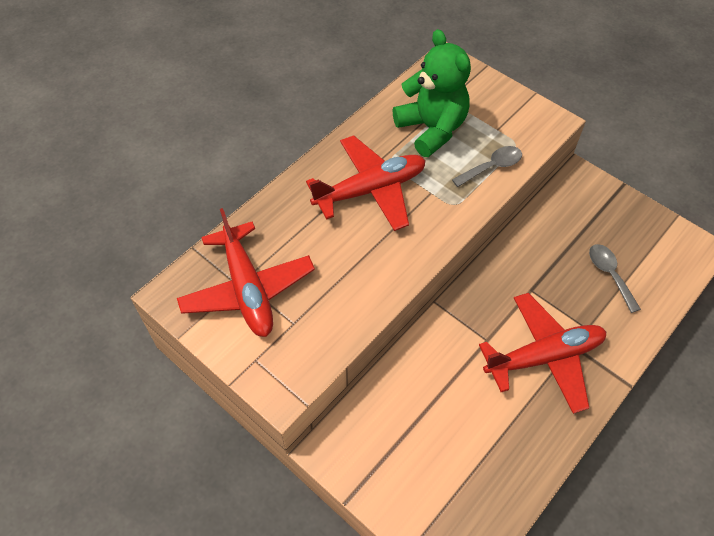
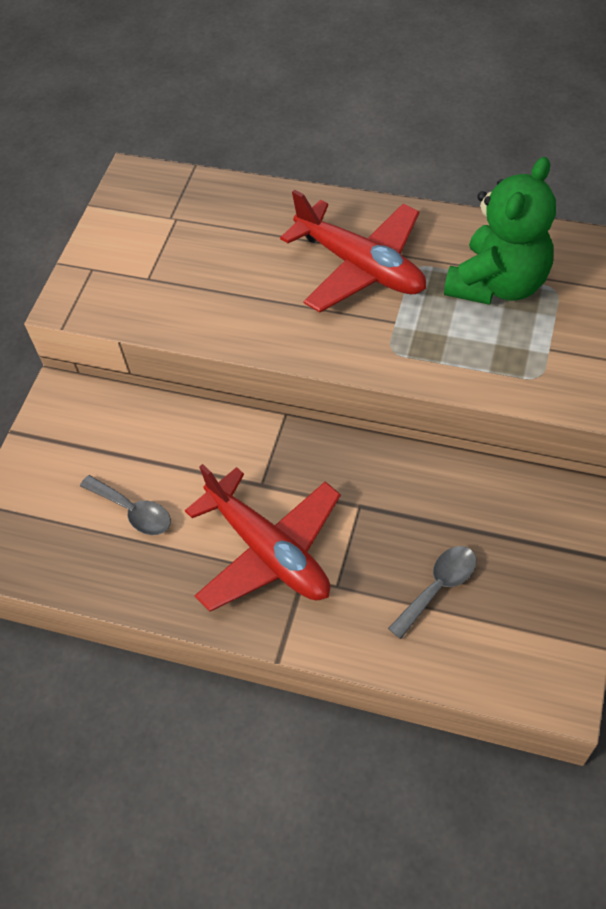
camera: 70 degrees right, 0 degrees up
(247, 289) = (169, 226): red plane -> none
(492, 167) = (479, 365): grey spoon -> grey spoon (133, 511)

